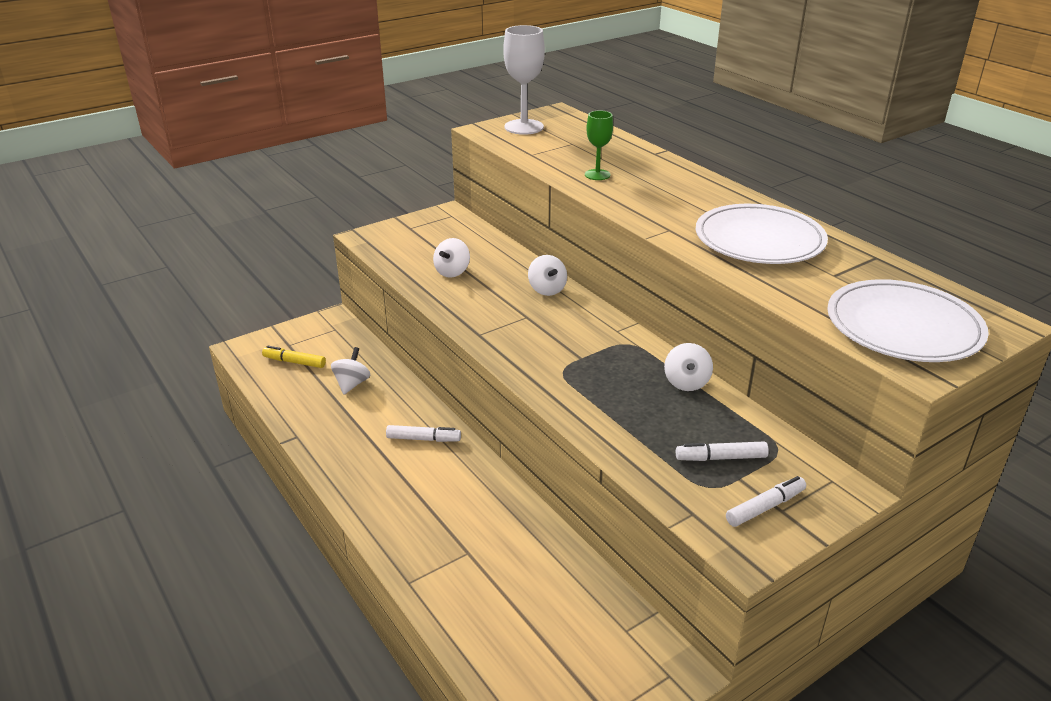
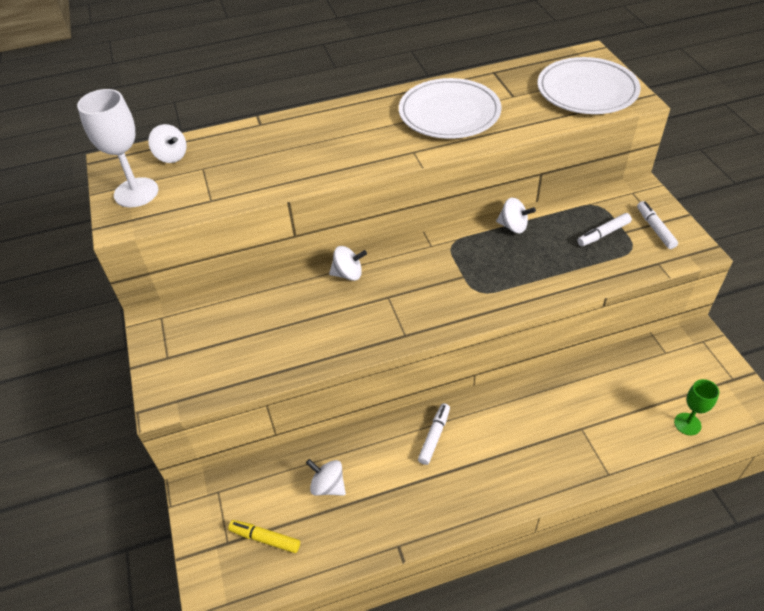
camera: 70 degrees left, 15 degrees up
(294, 362) = (265, 538): yellow marker -> yellow marker turned 75 degrees clockwise
(452, 272) = (283, 336): white spinning top -> white spinning top (171, 156)
(597, 175) = (285, 167): green goblet -> green goblet (687, 424)
(721, 458) = (603, 234): white marker -> white marker turned 45 degrees clockwise

